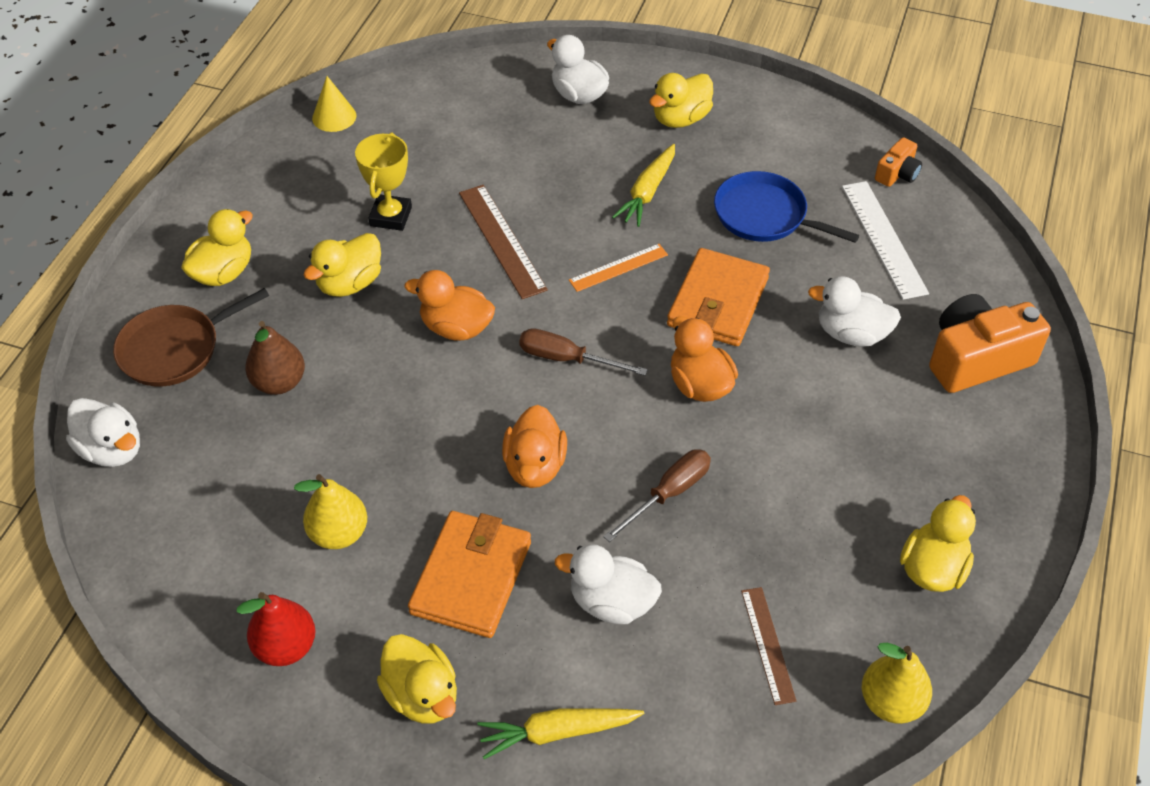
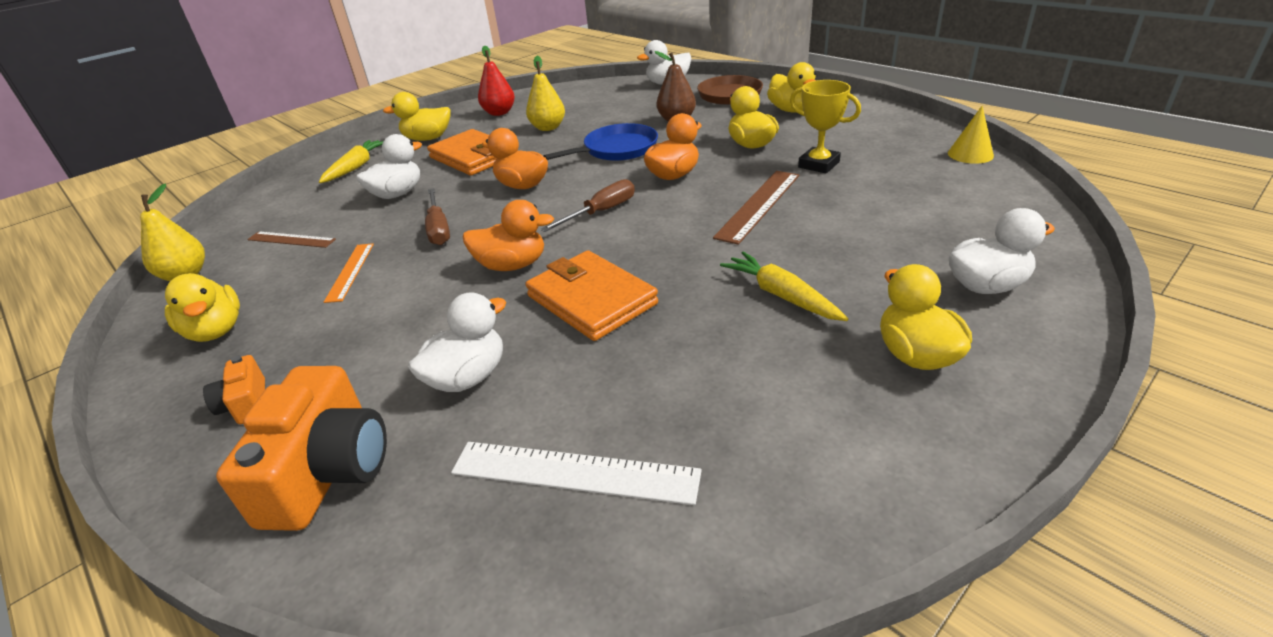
camera: 120 degrees right, 15 degrees down
(501, 240) = (758, 205): brown ruler -> brown ruler turned 60 degrees counterclockwise
(618, 268) = (682, 255): orange ruler -> orange ruler (350, 272)
(765, 215) = (691, 373): blue pan -> blue pan (617, 149)
(897, 174) = (693, 559): orange camera -> orange camera (246, 404)

